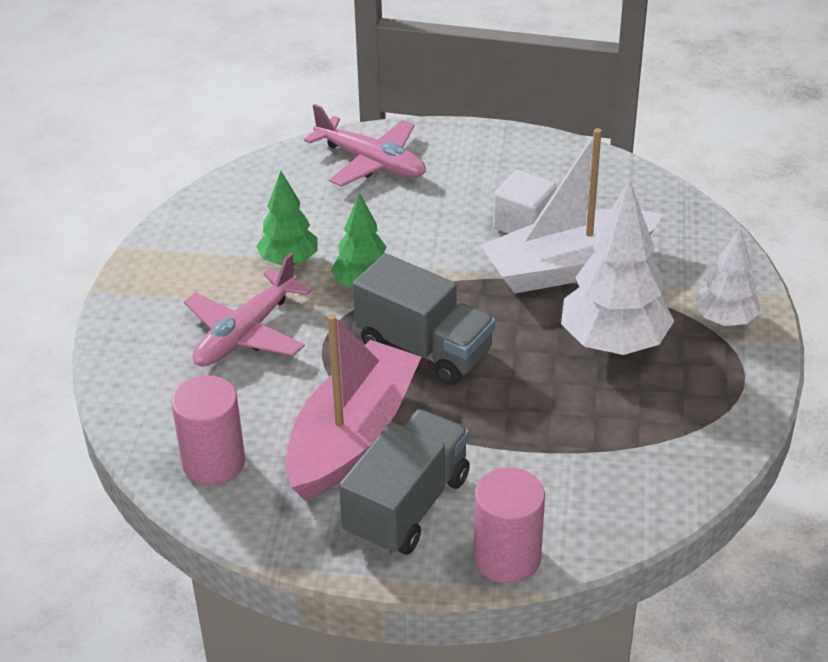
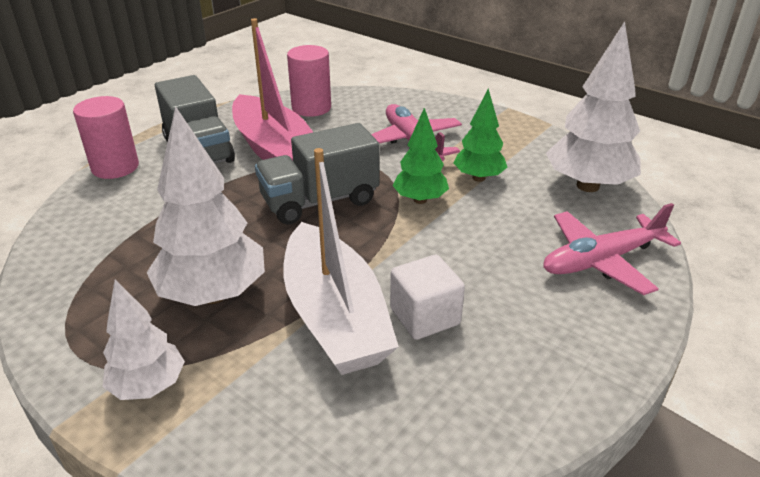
camera: 120 degrees right, 5 degrees down
(250, 193) = (587, 186): none -> white tree
(569, 267) = (334, 316): white boat -> white boat turned 150 degrees clockwise

